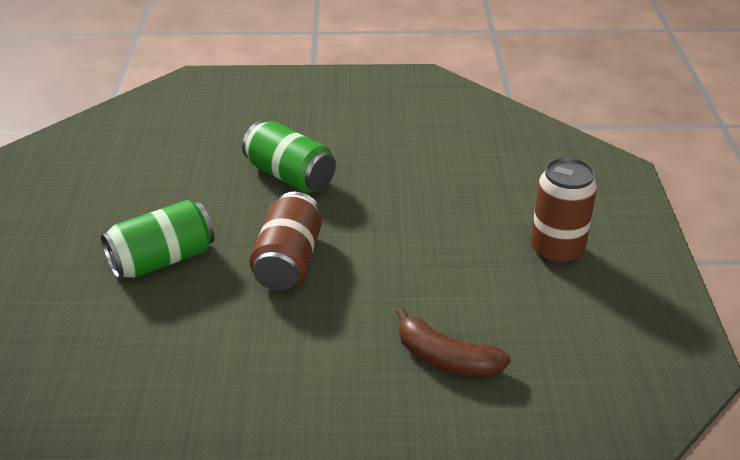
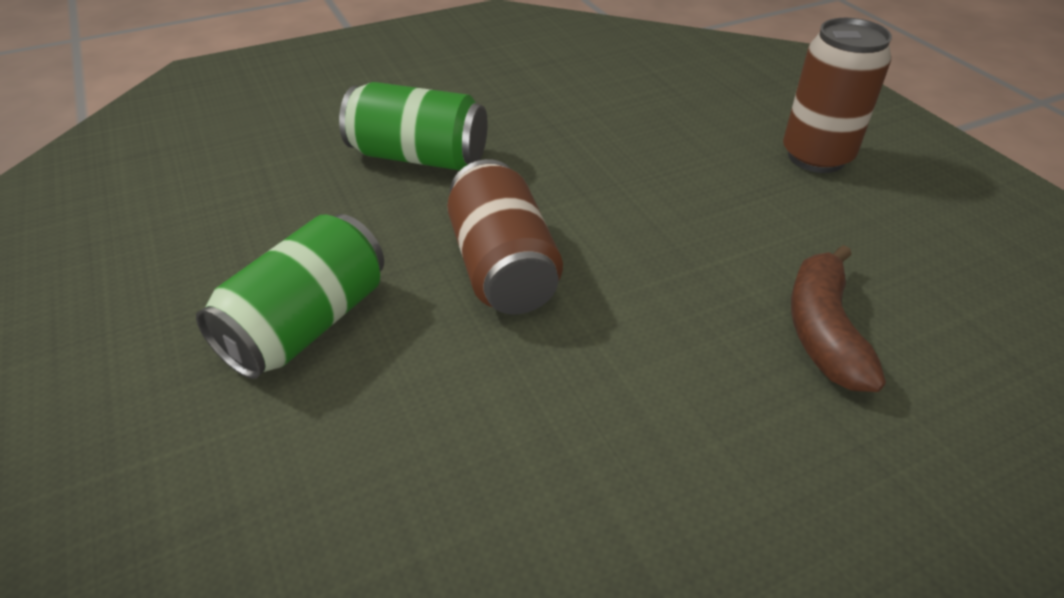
camera: 25 degrees left, 5 degrees up
(446, 358) = (823, 331): brown banana -> brown banana turned 90 degrees clockwise

